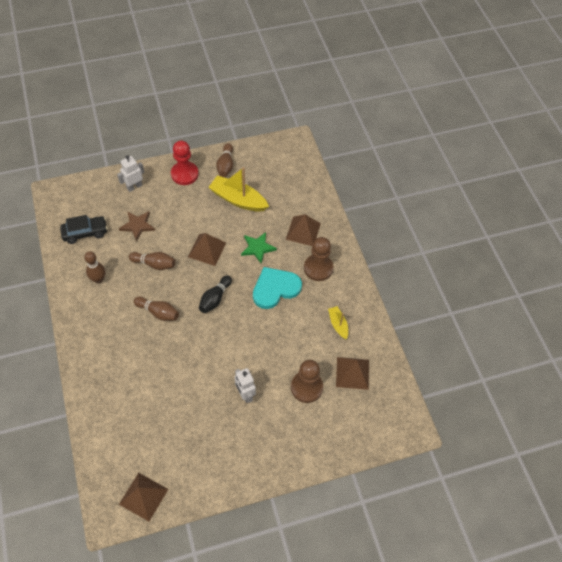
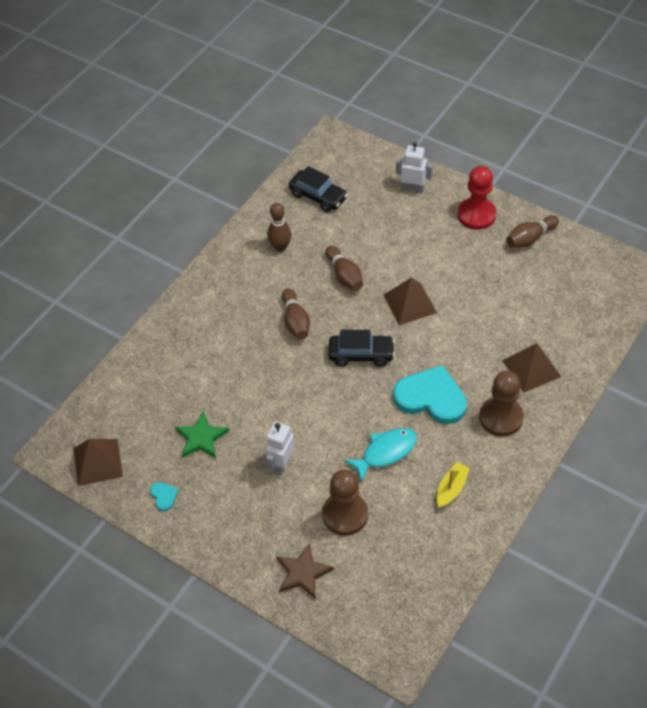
camera: 55 degrees right, 5 degrees down
(137, 225) = (372, 228): brown star -> brown star (302, 573)
(205, 475) = (164, 496): none -> turquoise heart
(215, 298) = (361, 355): black bowling pin -> black car
(238, 199) = (500, 282): yellow boat -> none
(257, 248) = (462, 344): green star -> green star (201, 438)
(287, 337) = (385, 452): none -> turquoise fish
(352, 373) = (407, 546): brown pyramid -> none

